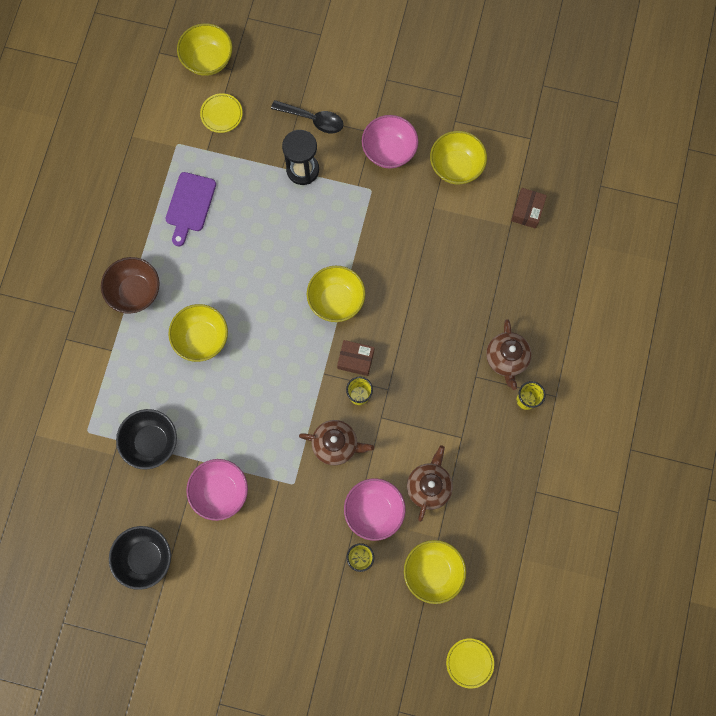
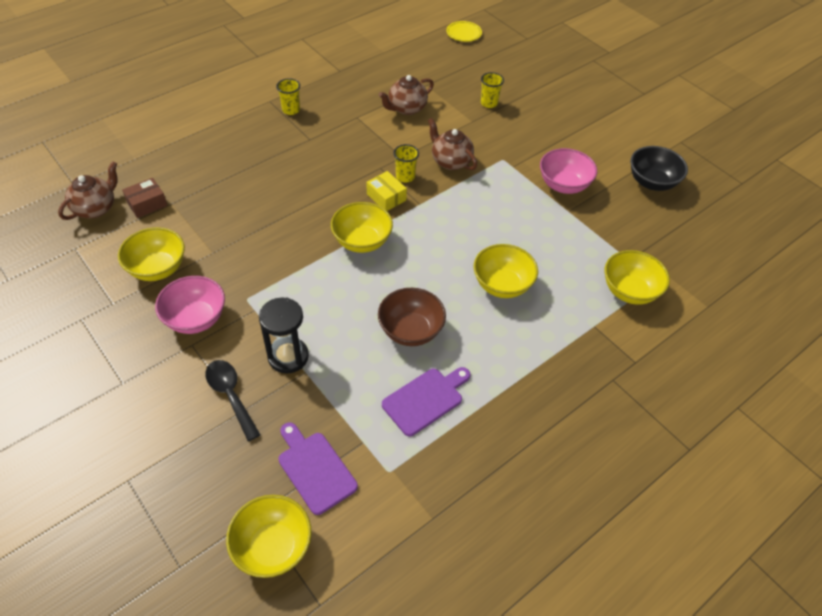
camera: 145 degrees left, 25 degrees down
(135, 291) = (538, 358): brown bowl -> brown bowl (411, 330)
(151, 442) = (600, 243): black bowl -> none
(221, 114) = (315, 469): yellow plate -> purple cutting board
(355, 359) = (386, 197): brown box -> yellow box
(374, 510) = (457, 117): pink bowl -> none
(433, 571) = (446, 74): yellow bowl -> yellow bowl (629, 291)
(506, 359) = (277, 135): brown teapot -> brown teapot (96, 208)

